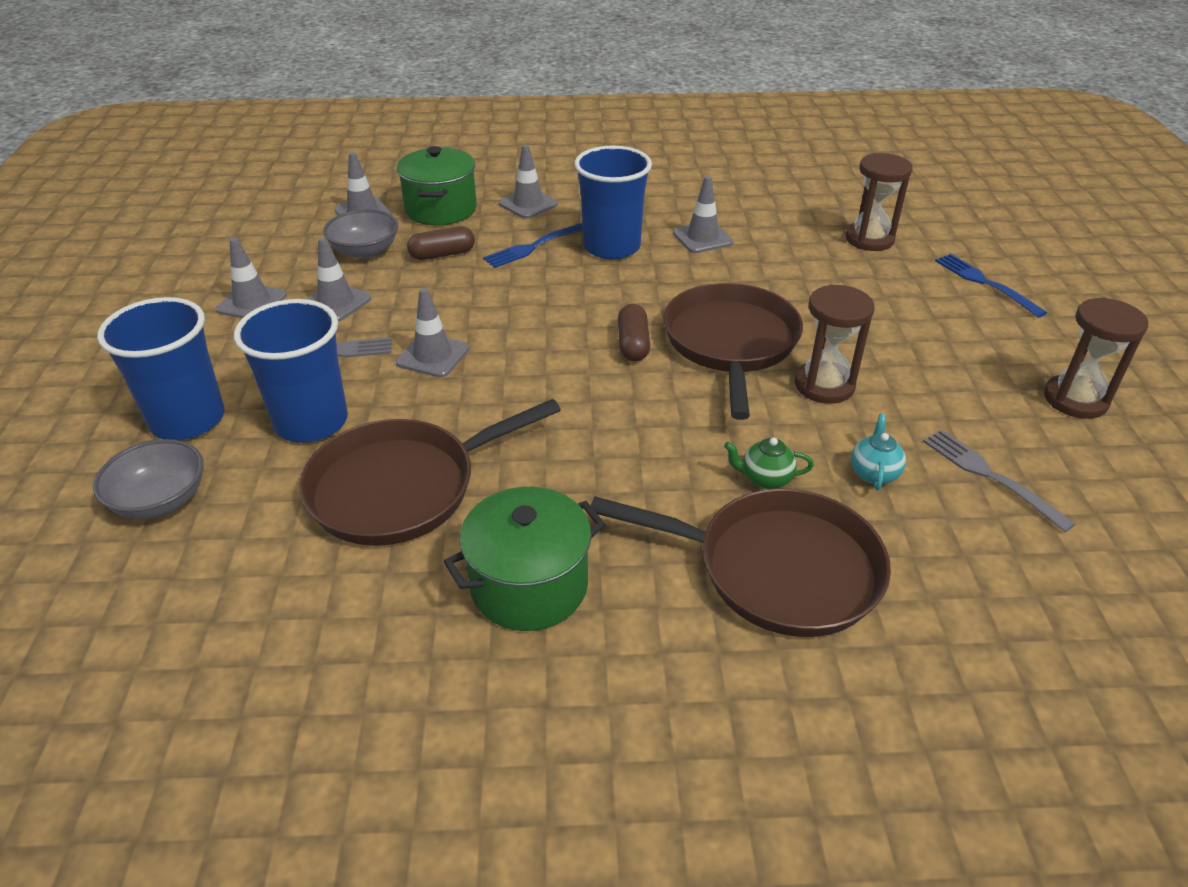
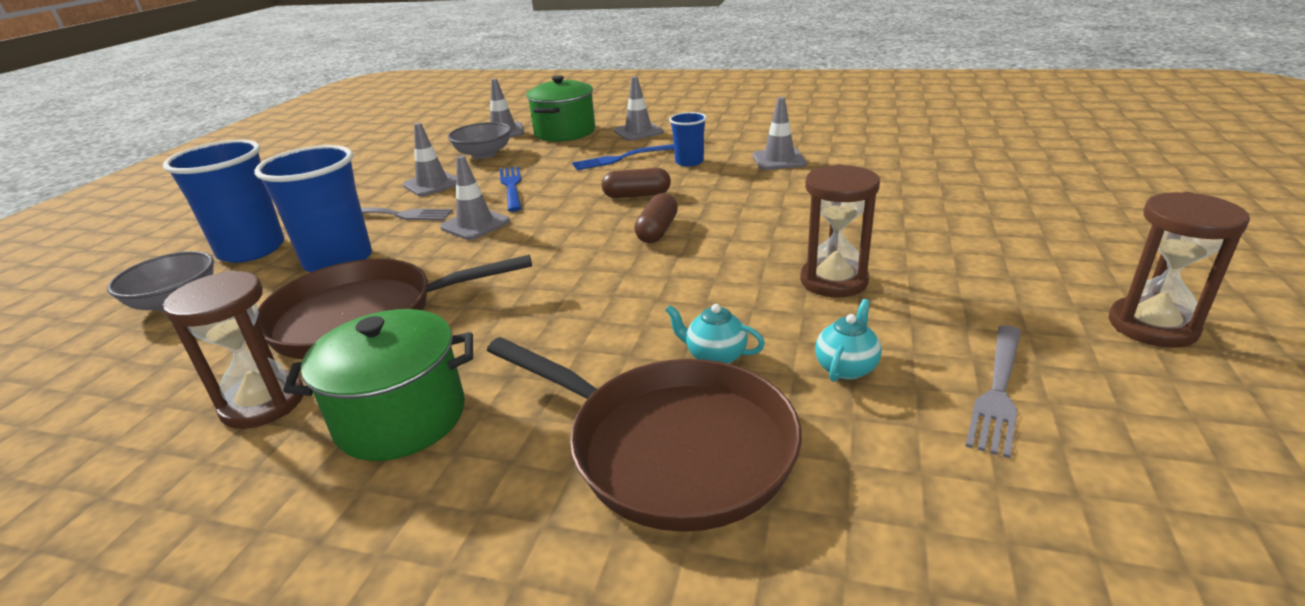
camera: 20 degrees right, 10 degrees down
(252, 302) = (371, 180): grey traffic cone -> none
(442, 254) = (541, 159): brown capsule -> brown capsule (637, 195)
(611, 247) = (689, 162): blue cup -> blue cup, size x0.54
(730, 343) = (754, 238): brown pan -> none
(765, 479) = (714, 356): green teapot -> turquoise teapot
(869, 239) = (952, 169): brown hourglass -> brown hourglass (263, 403)
(985, 283) = (1072, 210): blue fork -> blue fork (511, 187)
(990, 476) = (998, 391): grey fork -> grey fork turned 135 degrees counterclockwise

